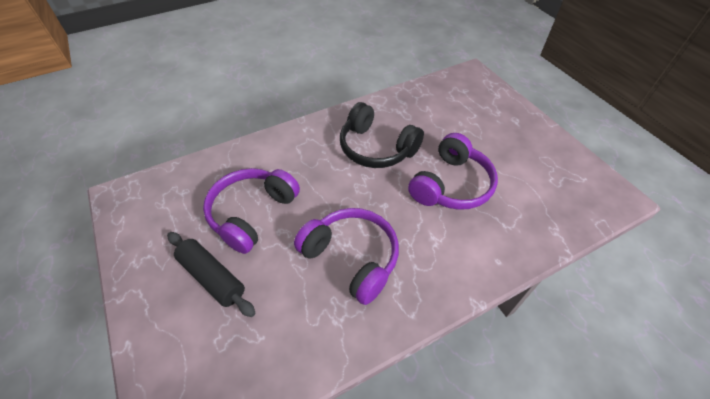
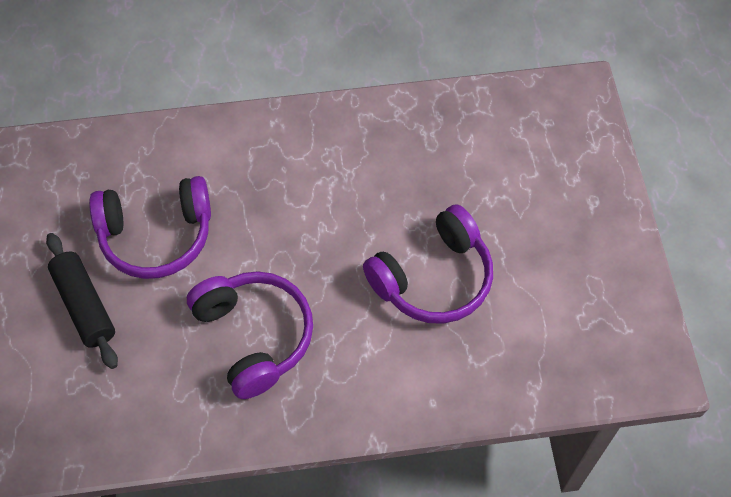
camera: 20 degrees right, 10 degrees up
(252, 213) = (156, 235): purple headphones -> purple headphones turned 150 degrees counterclockwise
(376, 148) = (359, 186): black headphones -> none

